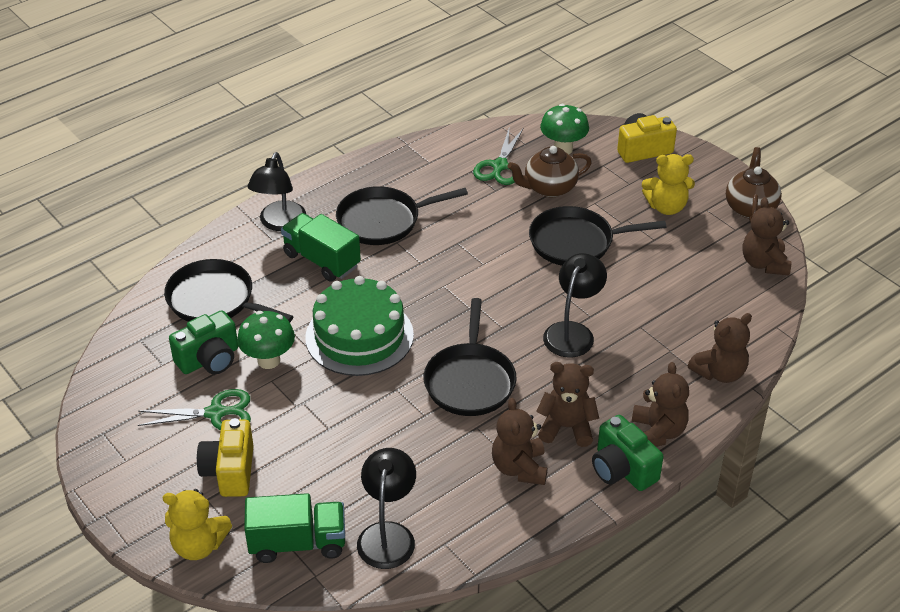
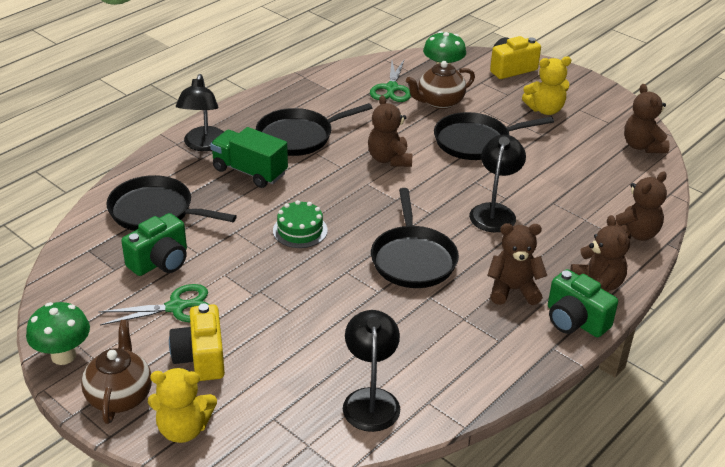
camera: 10 degrees left, 5 degrees down
(268, 360) = (218, 258): green mushroom -> green mushroom (63, 356)
(298, 543) = (283, 416): green truck -> none
(359, 336) = (300, 230): green cake -> green cake, size x0.54
(519, 468) = (480, 328): brown teddy bear -> brown teddy bear (389, 159)
(750, 207) = (616, 105): brown teapot -> brown teapot (120, 396)

